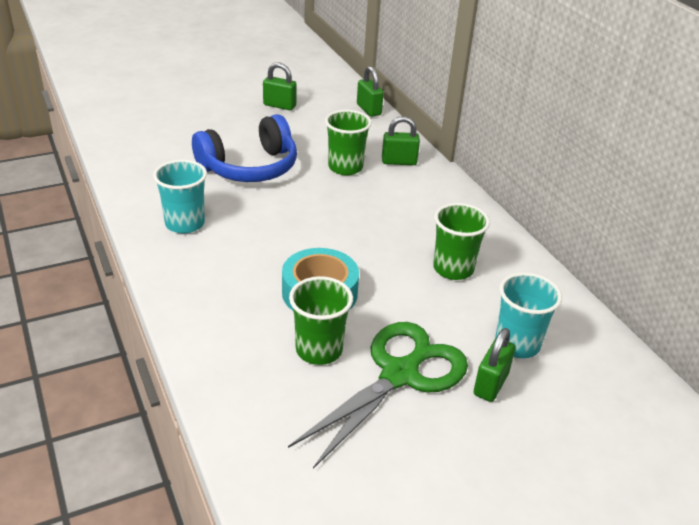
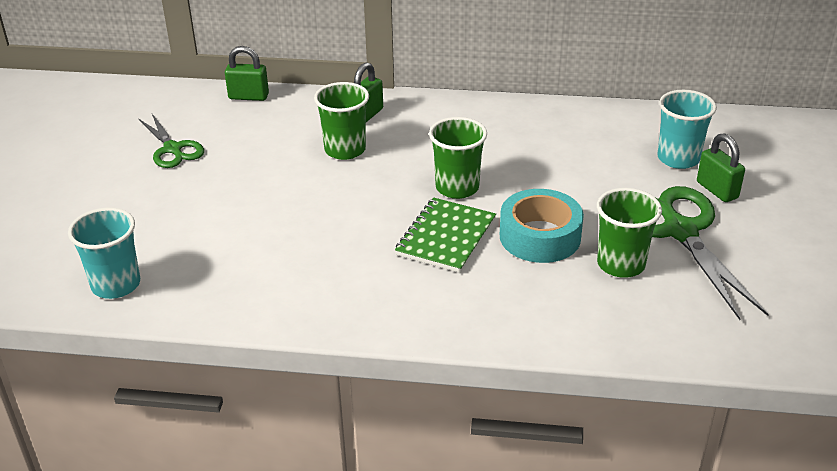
camera: 55 degrees left, 0 degrees up
(185, 223) = (351, 289): turquoise cup -> turquoise cup (116, 285)
(249, 167) = (283, 211): blue headphones -> none
(278, 246) = (446, 237): none -> green notebook
(279, 105) = (173, 149): green padlock -> green scissors
(453, 269) = (560, 151): green cup -> green cup (457, 188)

